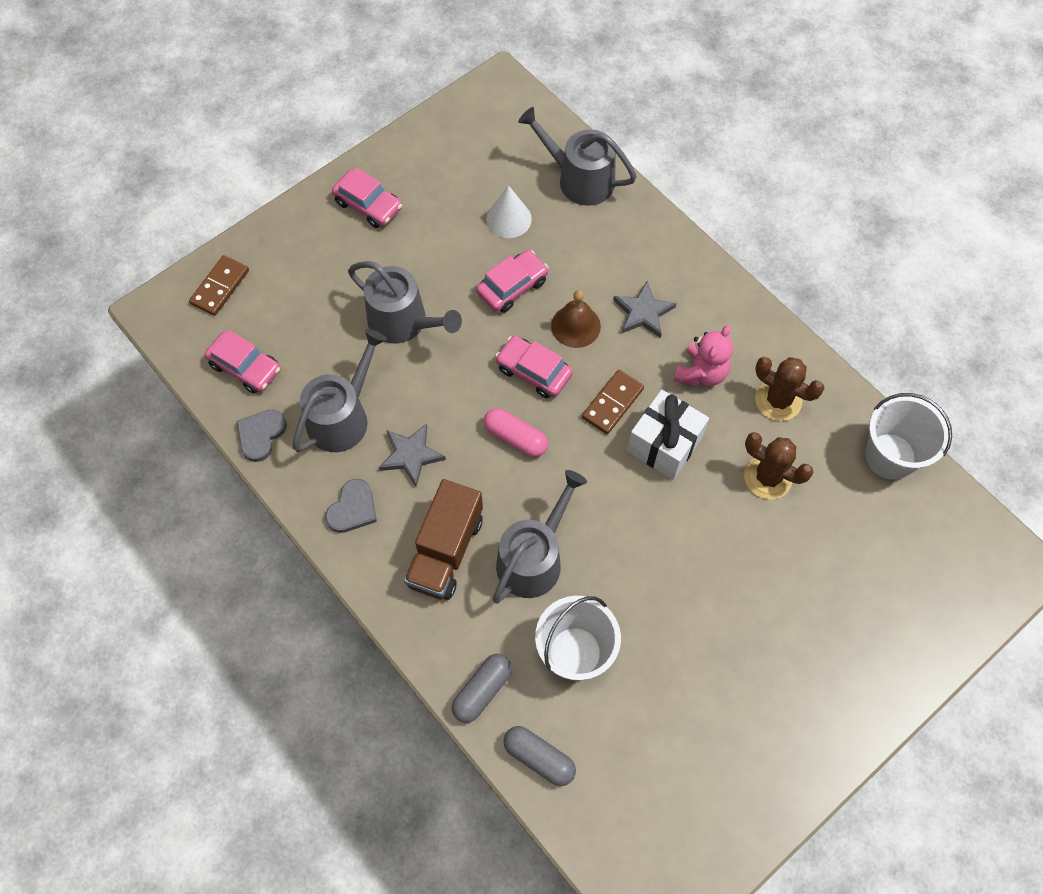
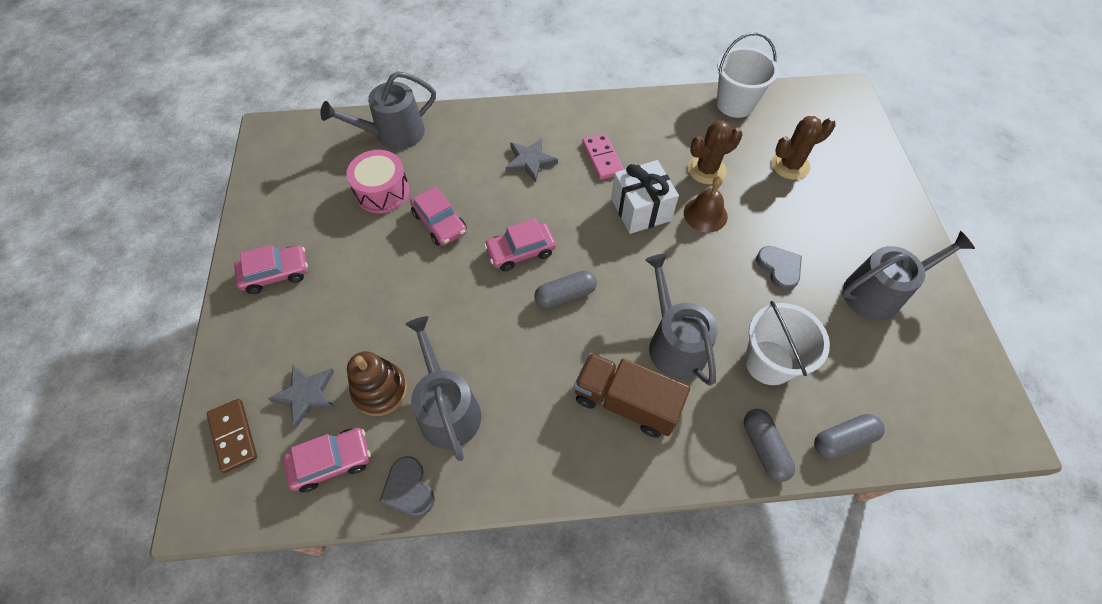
camera: 55 degrees left, 5 degrees down
(324, 357) = (380, 390): none -> brown stacking toy
(353, 508) = (537, 452): grey heart -> grey heart (779, 268)
(403, 322) = (402, 311): grey watering can -> grey watering can (878, 293)
(411, 455) = (523, 377): grey star -> grey star (306, 394)
(445, 551) = (626, 402): brown truck -> brown truck turned 150 degrees clockwise
(508, 219) = (382, 192): white cone -> pink drum
(512, 287) = (440, 223): pink car -> pink car turned 150 degrees clockwise
(515, 437) = (565, 295): pink capsule -> grey capsule
(575, 326) = (506, 204): brown bell -> brown bell (705, 214)
(612, 403) = (585, 220): brown domino -> none
(701, 373) = (602, 158): pink teddy bear -> pink domino
(778, 400) = (655, 132): brown cactus -> brown cactus (790, 165)

